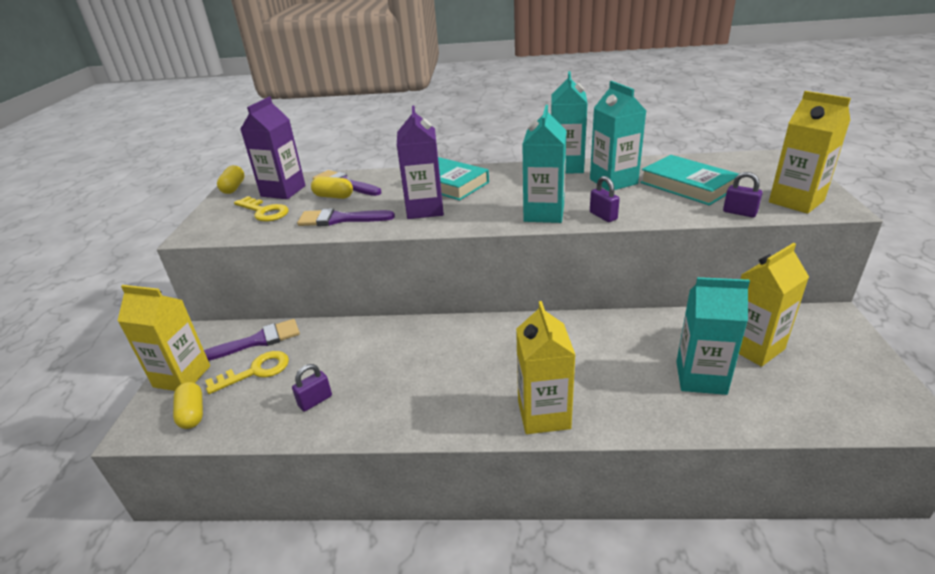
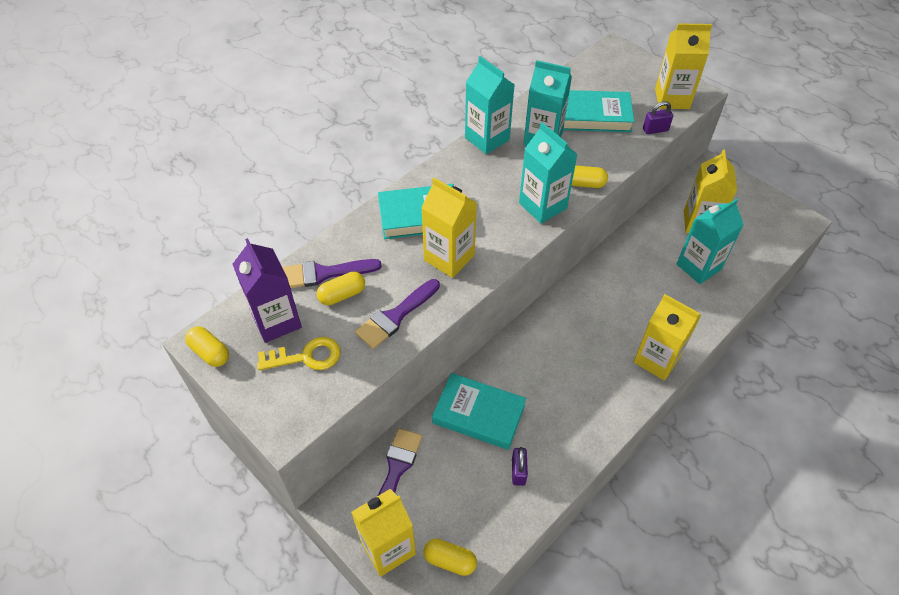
camera: 50 degrees left, 20 degrees up
(255, 371) = (439, 492): yellow key -> none
(351, 348) = (478, 414): none -> turquoise book
(425, 209) = (449, 258): purple carton -> yellow carton
(603, 216) = (583, 183): purple padlock -> yellow capsule

